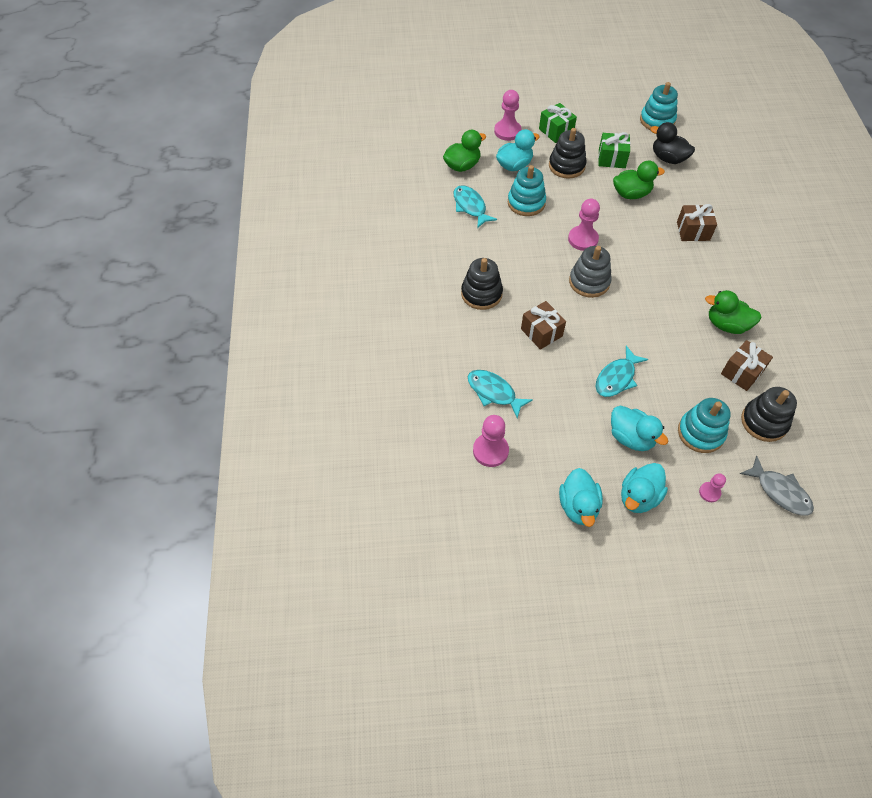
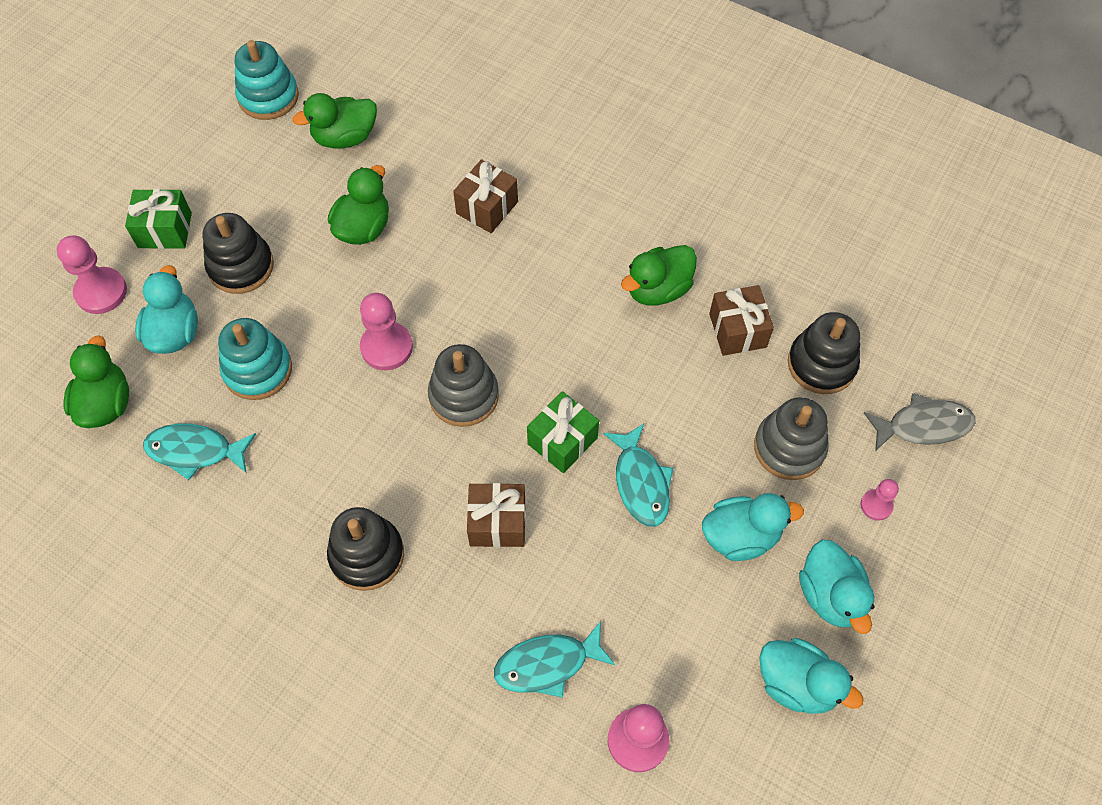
camera: 55 degrees left, 5 degrees up
(612, 159) = (282, 202): green gift -> green gift (562, 441)
(668, 158) = (345, 137): black duck -> green duck
(700, 433) = (789, 447): turquoise stacking toy -> grey stacking toy

